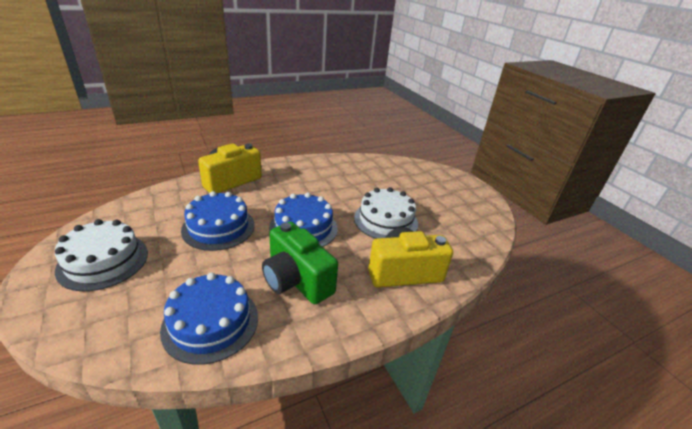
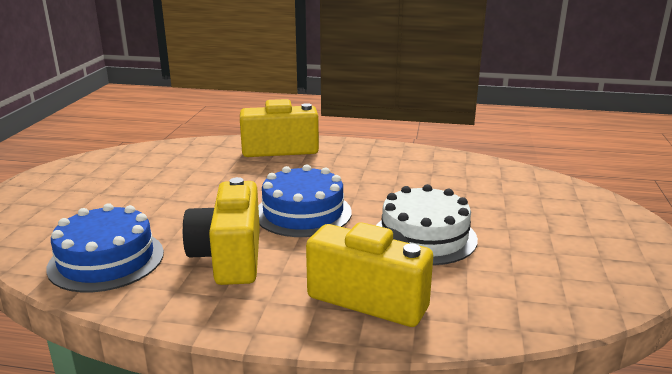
camera: 40 degrees right, 10 degrees down
(103, 261) = (88, 184): white cake -> none
(218, 227) = (214, 186): blue cake -> none
(296, 280) = (229, 257): green camera -> yellow camera

